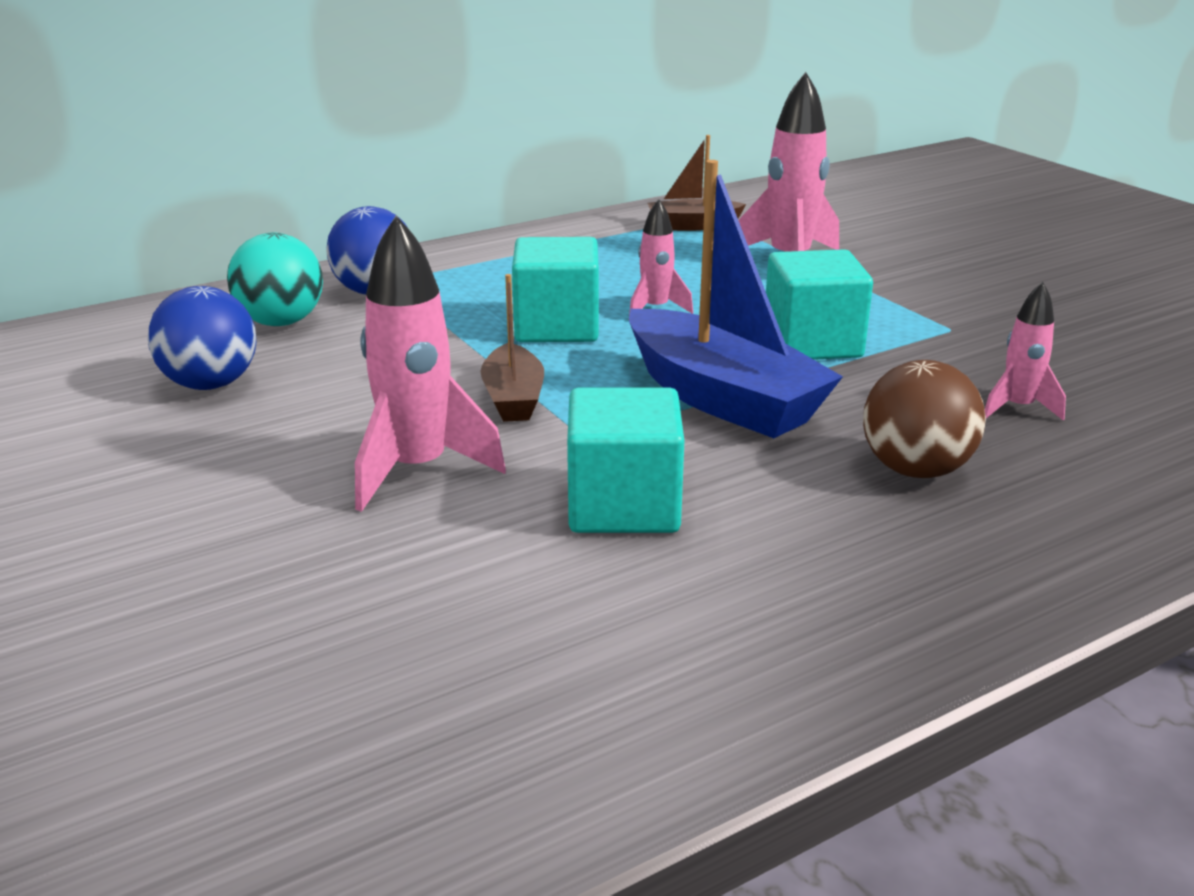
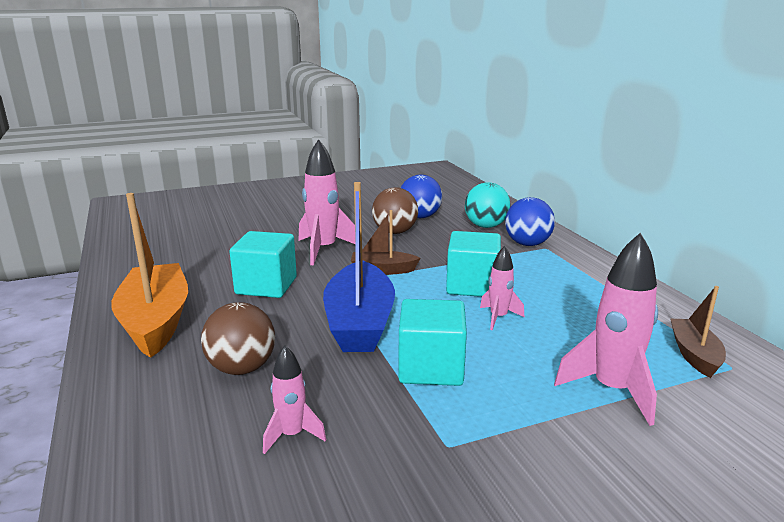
camera: 100 degrees right, 5 degrees down
(308, 403) = (395, 232): none -> brown ball
(722, 398) = (359, 322): blue boat -> blue boat turned 60 degrees counterclockwise
(837, 601) = (156, 321): none -> orange boat

